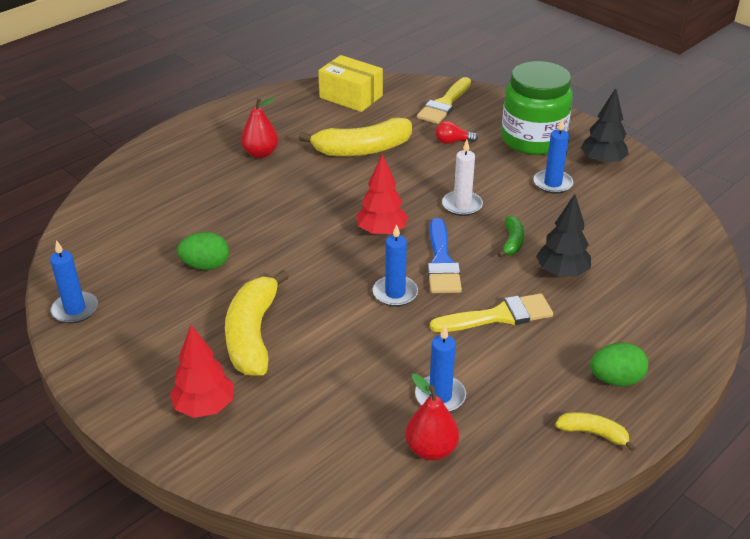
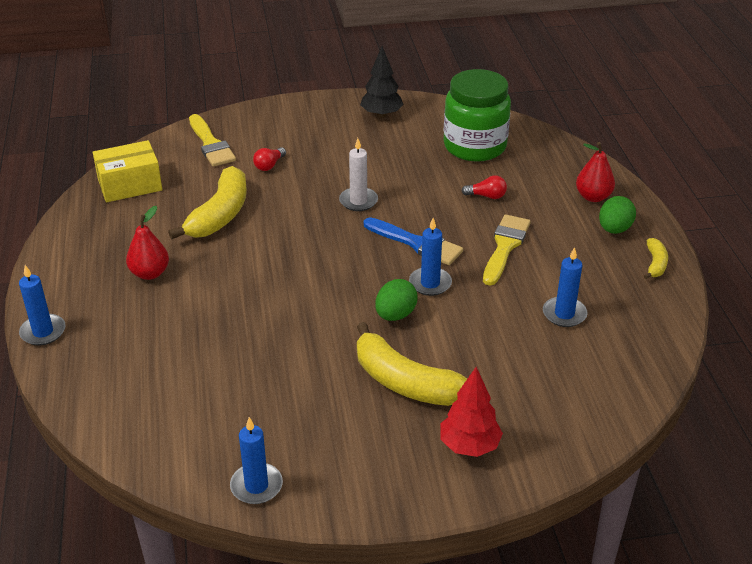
camera: 55 degrees left, 0 degrees up
(206, 266) = (282, 374): green egg -> green egg (395, 315)
(381, 232) = (346, 256): red tree -> none
(431, 449) = (614, 343): red pear -> red pear (593, 197)
(512, 242) = (429, 200): green banana -> none
(533, 140) = (316, 129): green jar -> green jar (475, 146)
(552, 183) = (381, 148): blue candle -> blue candle (43, 332)
(561, 272) = (486, 196): black tree -> red light bulb
(593, 433) = (655, 264): yellow banana -> yellow banana turned 135 degrees clockwise

